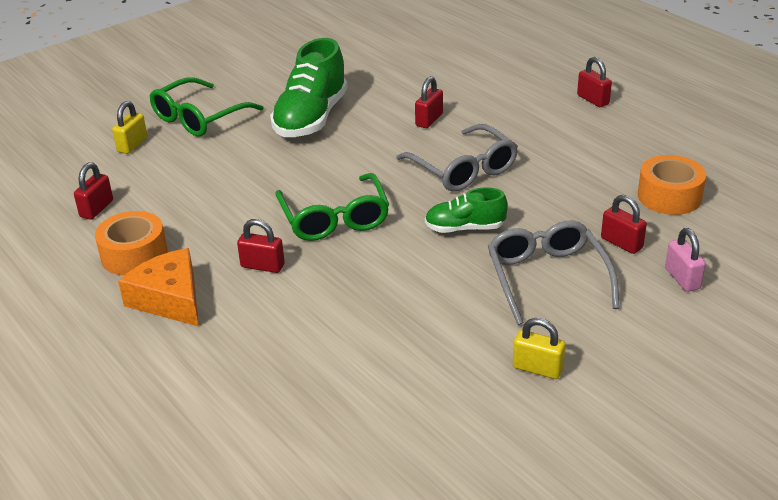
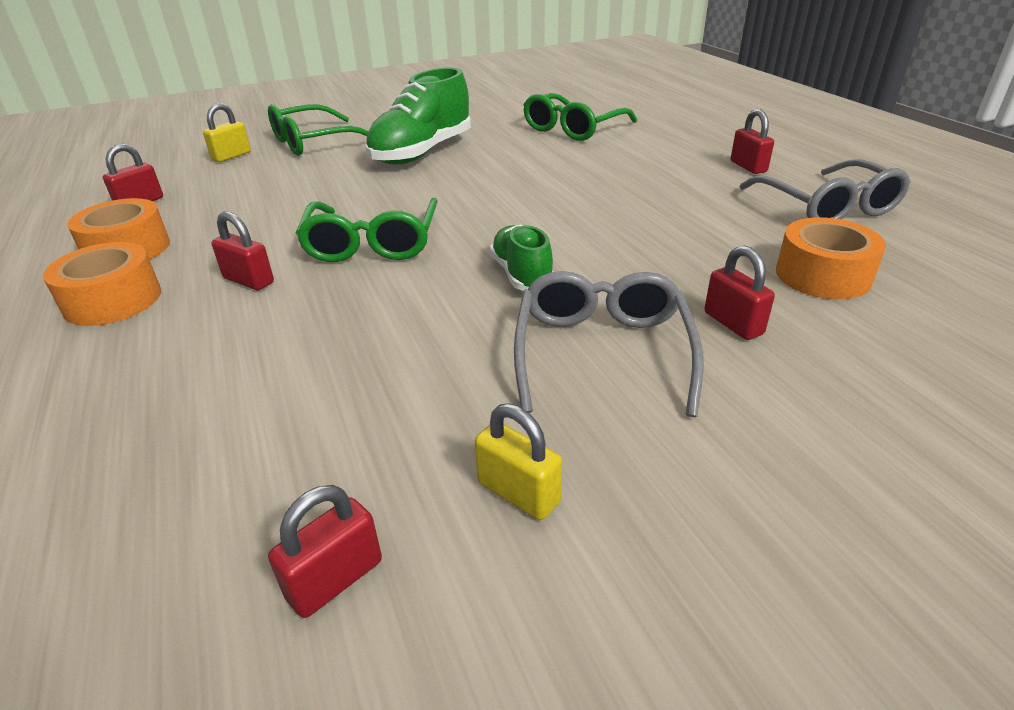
camera: 15 degrees right, 0 degrees up
(170, 299) = (113, 300): orange cheese -> orange tape
(429, 120) = (546, 166): red padlock -> red padlock (335, 579)
(431, 72) = (573, 128): none -> green glasses
(463, 169) = (557, 213): grey glasses -> grey glasses (826, 206)
(464, 228) = (521, 274): green shoe -> green shoe turned 60 degrees clockwise
(682, 278) = (818, 388): pink padlock -> none

